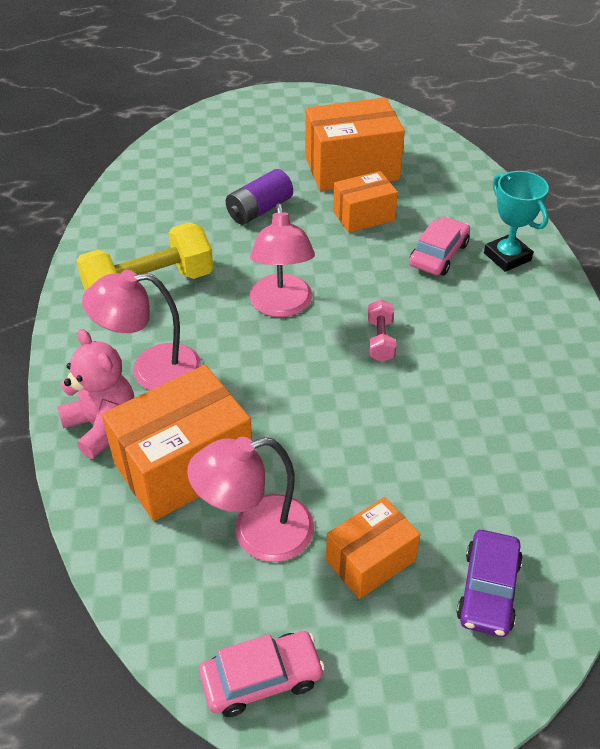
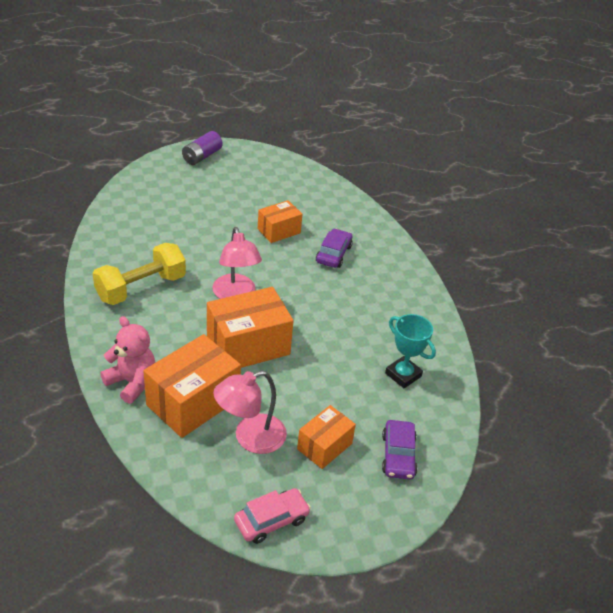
camera: 15 degrees left, 5 degrees down
(151, 370) = (156, 343): pink lamp -> none
(259, 210) = (206, 231): purple battery -> purple battery (202, 156)
(351, 168) = (264, 198): orange box -> orange box (248, 345)
(380, 340) = (305, 312): pink dumbbell -> none
(438, 254) = (333, 254): pink car -> purple car
(507, 257) = (378, 252): turquoise trophy -> turquoise trophy (403, 375)

